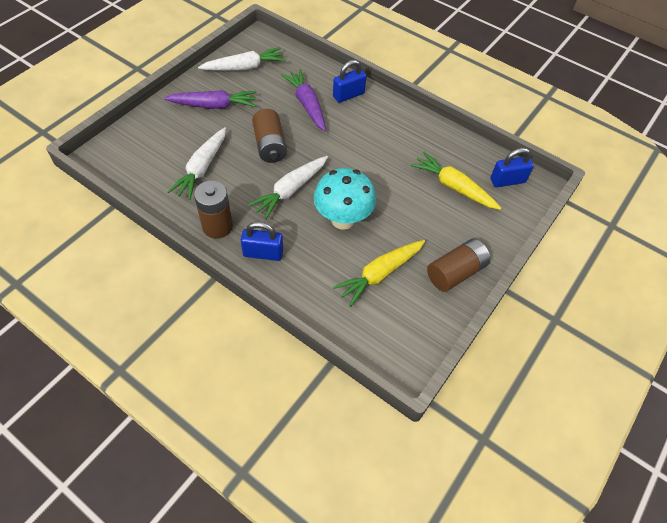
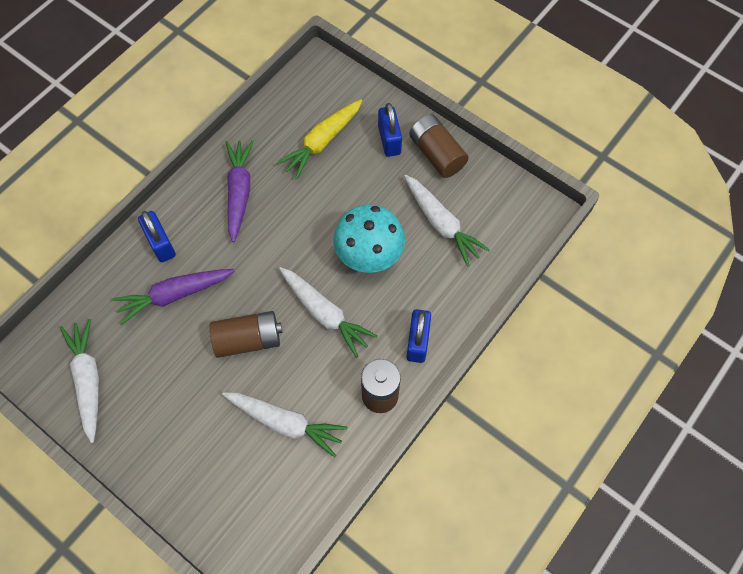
camera: 85 degrees left, 10 degrees up
(214, 105) = (166, 417): purple carrot -> purple carrot (239, 192)
(380, 274) = (441, 224): yellow carrot -> white carrot
(507, 181) = (314, 90): blue padlock -> blue padlock (389, 140)

